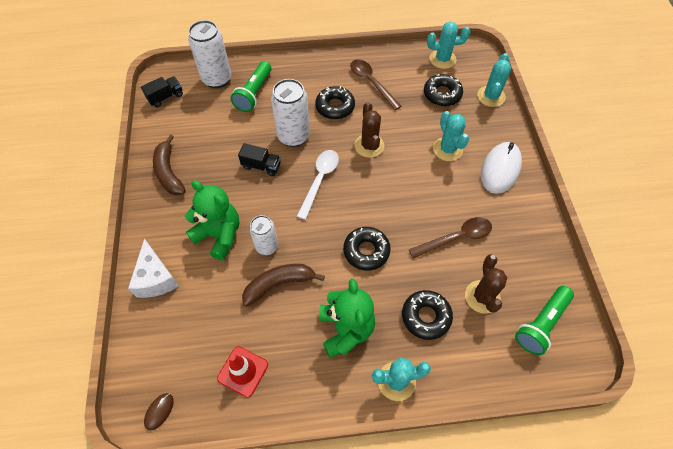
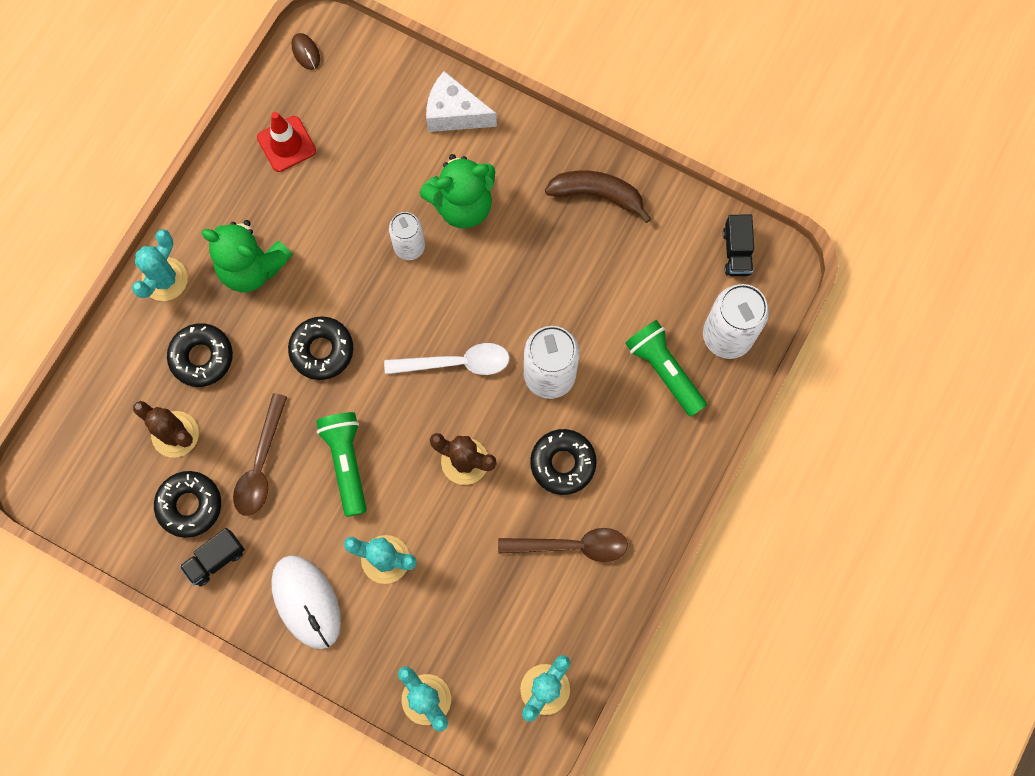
camera: 125 degrees right, 15 degrees up
(261, 166) = (529, 307): black truck -> black truck (215, 559)
(279, 284) = (353, 232): brown banana -> none
(319, 180) = (456, 363): white spoon -> white spoon turned 60 degrees counterclockwise
(442, 94) = (480, 631): black donut -> black donut (189, 505)
(541, 324) = (100, 471): green flashlight -> green flashlight (346, 462)

